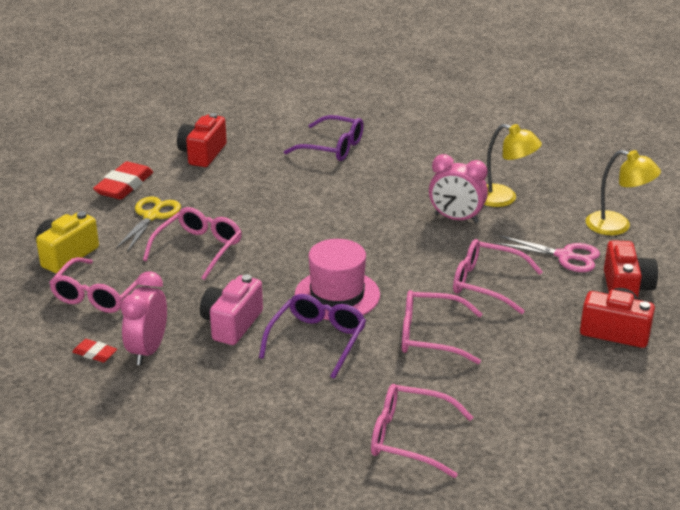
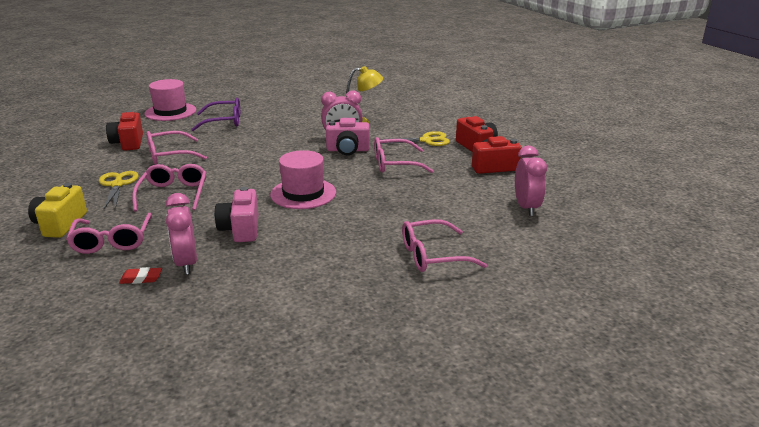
camera: 30 degrees left, 5 degrees down
(124, 186) = (78, 173): red eraser -> none
(282, 113) = (170, 112): none -> pink hat
(317, 340) = (314, 221): purple glasses -> none
(430, 336) = (388, 198): pink glasses -> pink glasses (169, 155)
(446, 242) = (348, 150): none -> pink camera
(565, 256) = (426, 140): pink scissors -> yellow scissors
(594, 412) = (526, 207): none -> pink clock
(617, 226) = (440, 121): yellow lamp -> none

